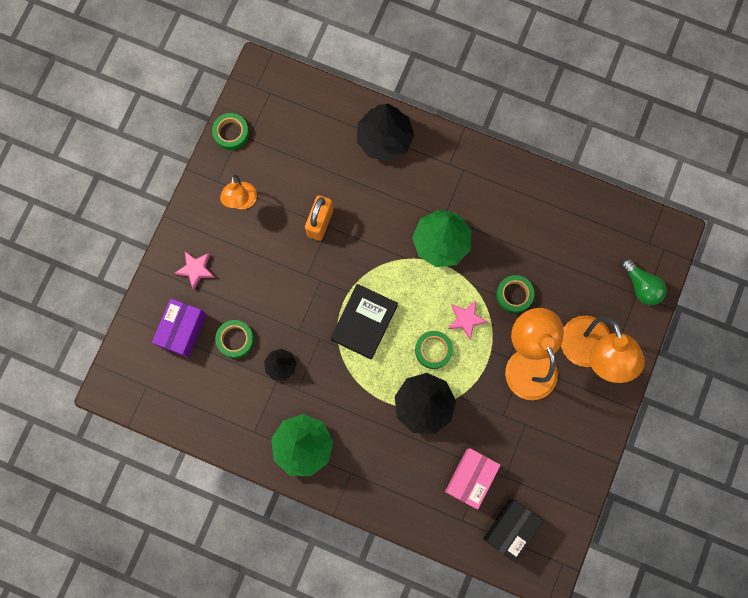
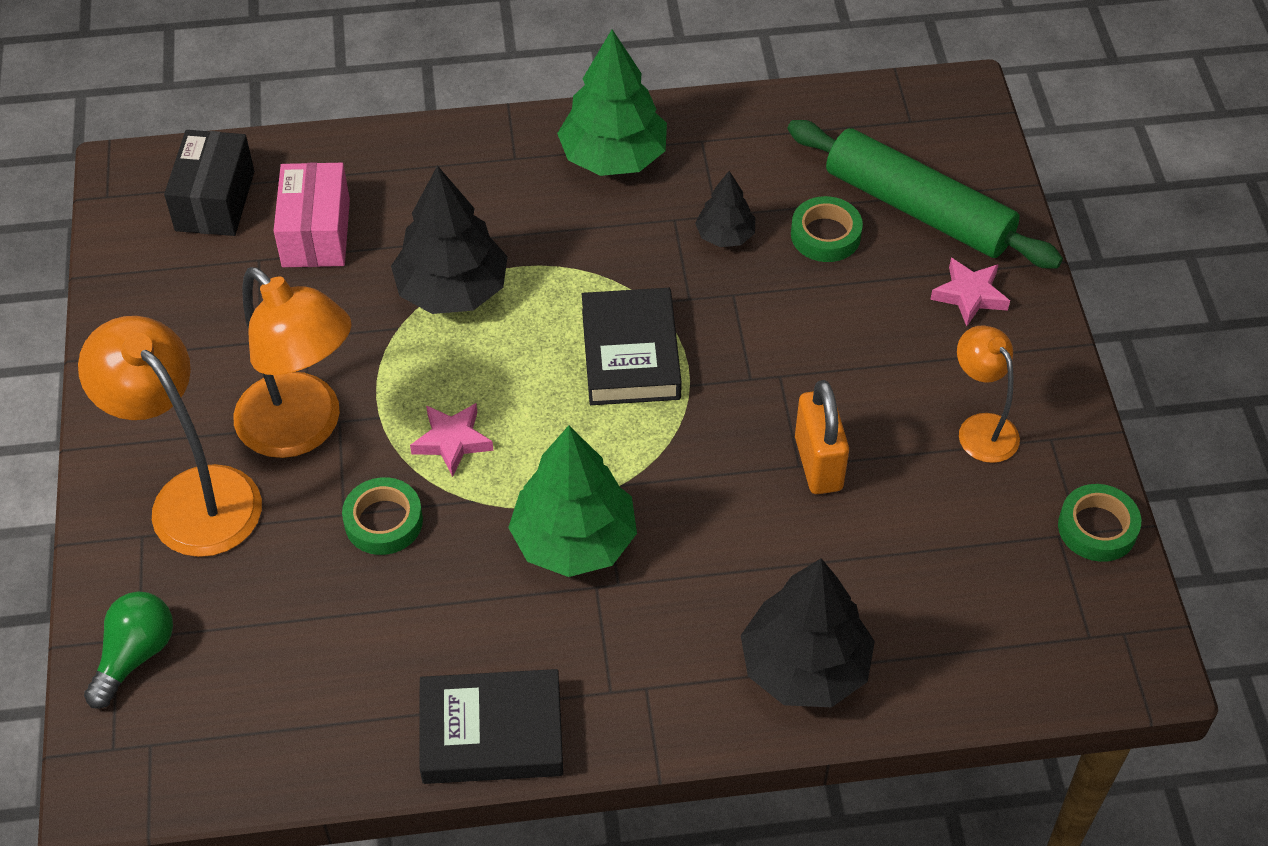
camera: 150 degrees right, 25 degrees down
(182, 330) = (918, 209): purple box -> green rolling pin
(433, 350) = (483, 370): green tape -> none
(517, 177) = (491, 733): none -> black book
(641, 286) = (135, 655): green light bulb -> green light bulb turned 90 degrees clockwise

